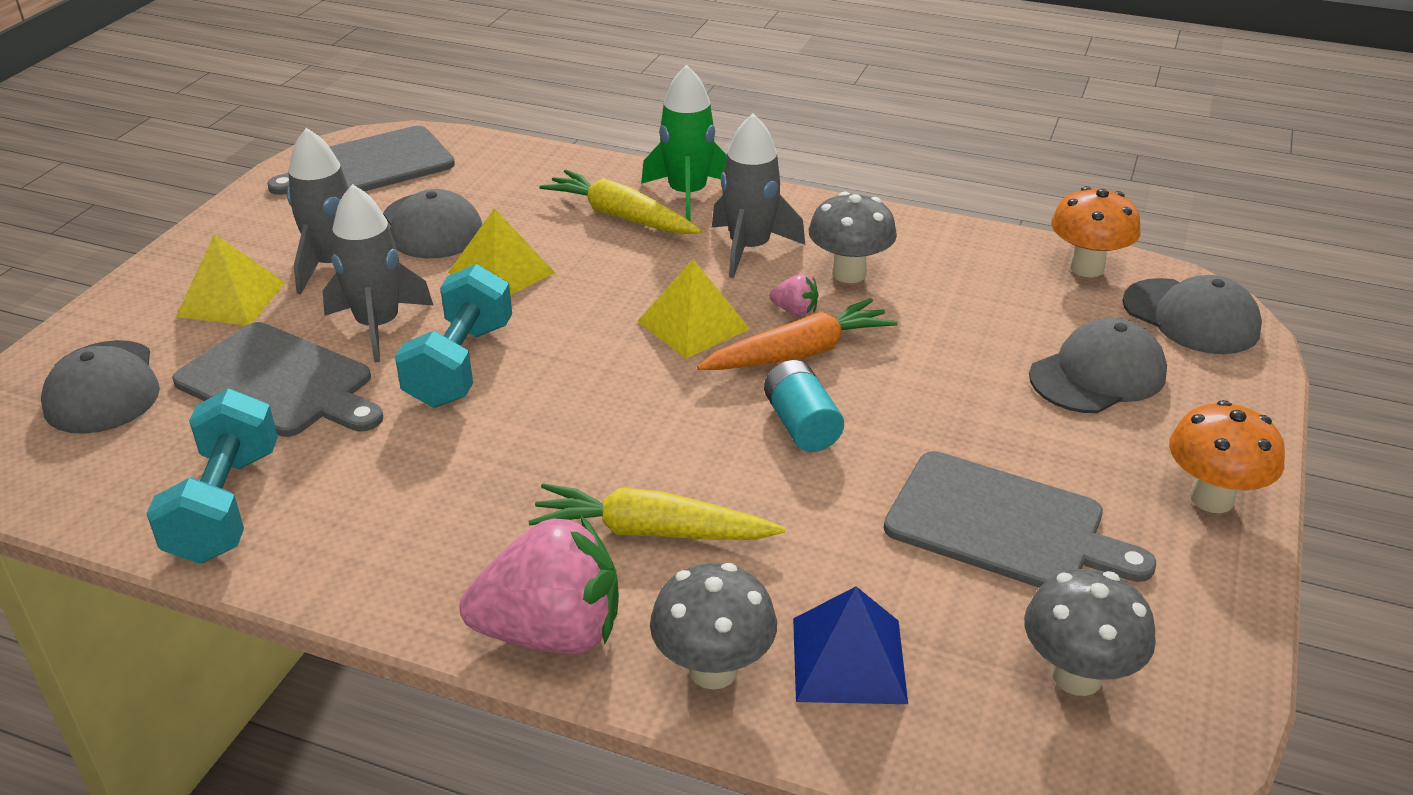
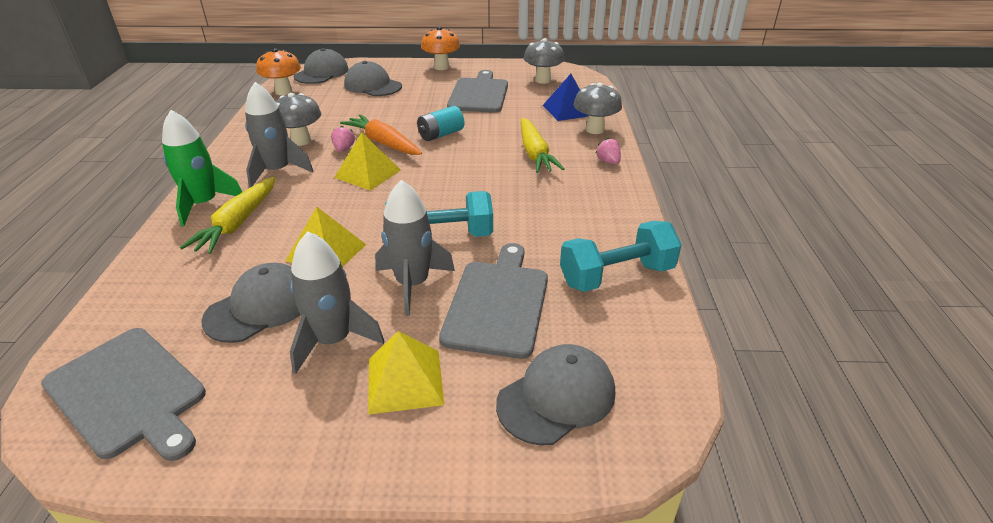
camera: 110 degrees left, 0 degrees up
(552, 632) = (608, 161): pink strawberry -> pink strawberry, size x0.42

